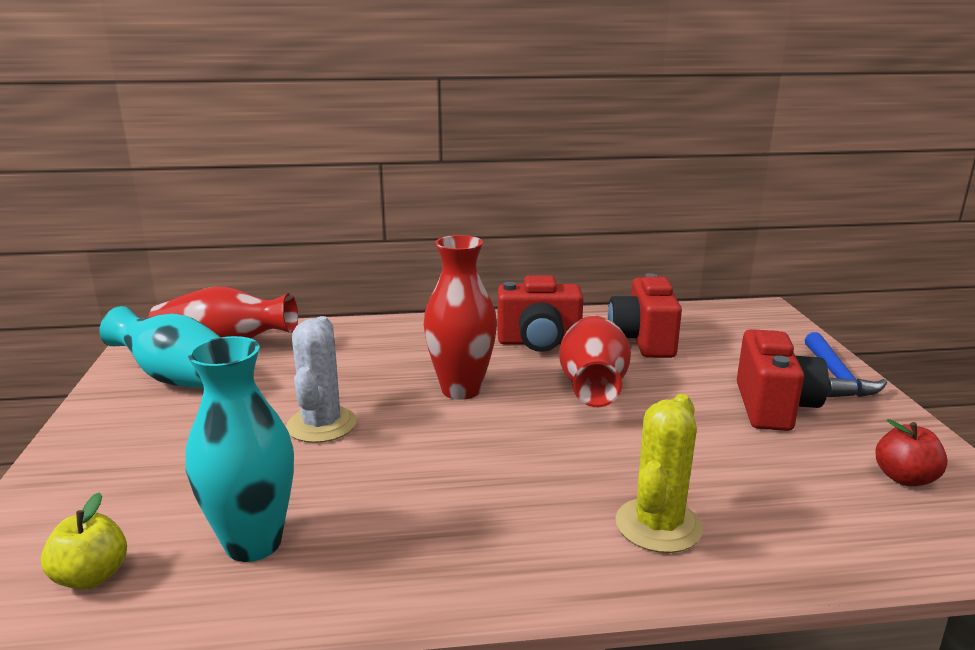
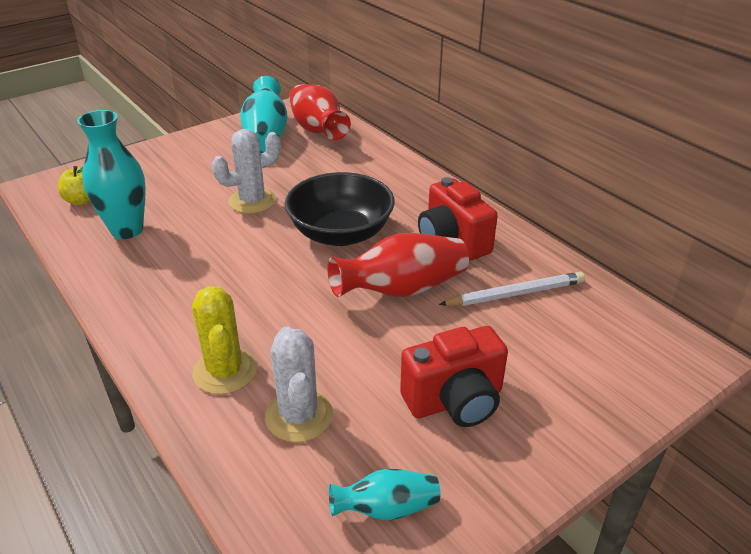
camera: 60 degrees right, 15 degrees up
(461, 390) = (341, 233): red vase -> black bowl
(643, 341) = (515, 294): red camera -> white pencil
(658, 525) = (225, 371): yellow cactus -> yellow cactus turned 75 degrees clockwise
(760, 493) = (299, 416): none -> white cactus
(837, 377) = (568, 438): blue hammer -> none
(904, 478) = (386, 508): red apple -> turquoise vase

